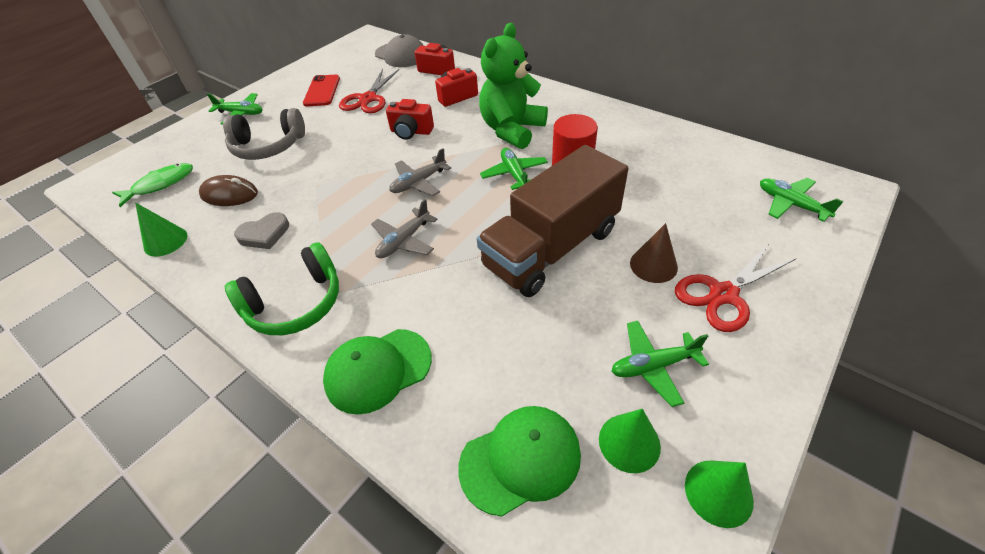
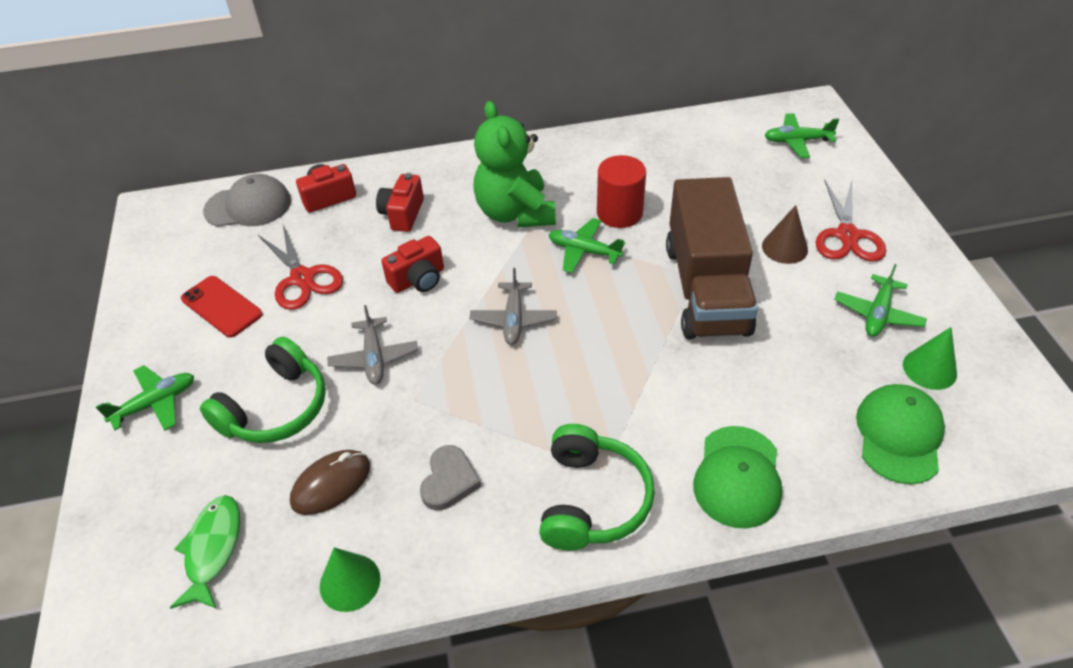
camera: 50 degrees left, 0 degrees up
(268, 146) = (276, 408): grey headphones -> green headphones
(404, 241) = (590, 375): grey plane -> grey plane (374, 358)
(718, 492) = (996, 353): green cone -> none

